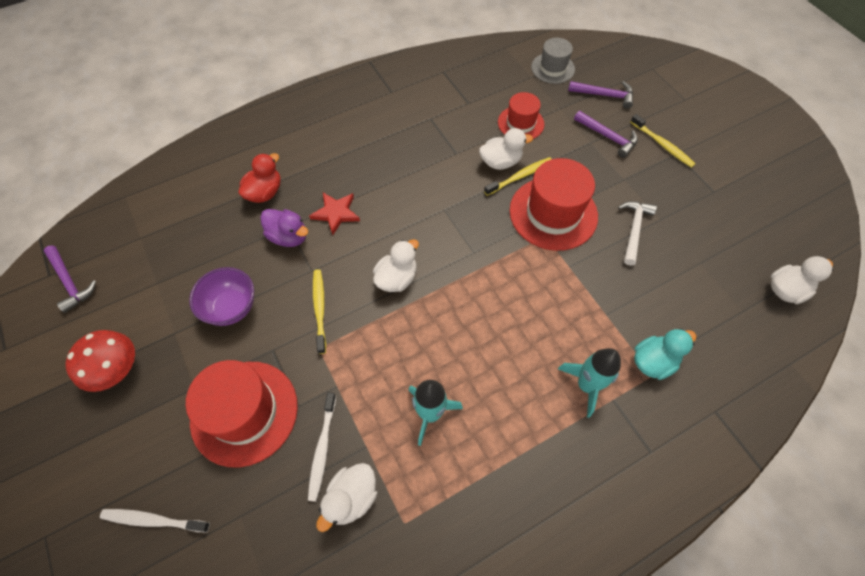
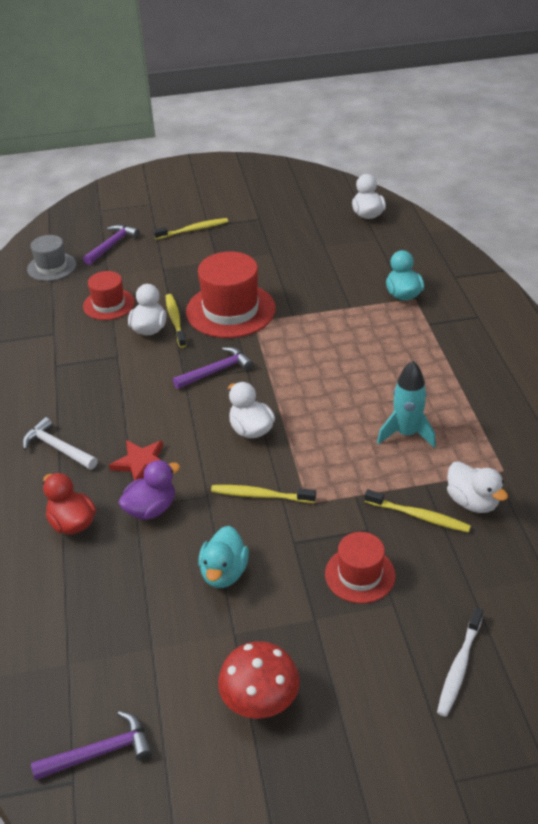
camera: 70 degrees left, 20 degrees down
(232, 308) = (224, 573): purple bowl -> turquoise duck
(244, 412) = (360, 574): red hat -> red hat, size x0.58
(322, 449) = (419, 516): white toothbrush -> yellow toothbrush
(586, 385) = (411, 334): turquoise rocket -> none
(607, 137) = (163, 257): purple hammer -> purple hammer (216, 371)
(634, 230) = (274, 270): white hammer -> white hammer (58, 448)

